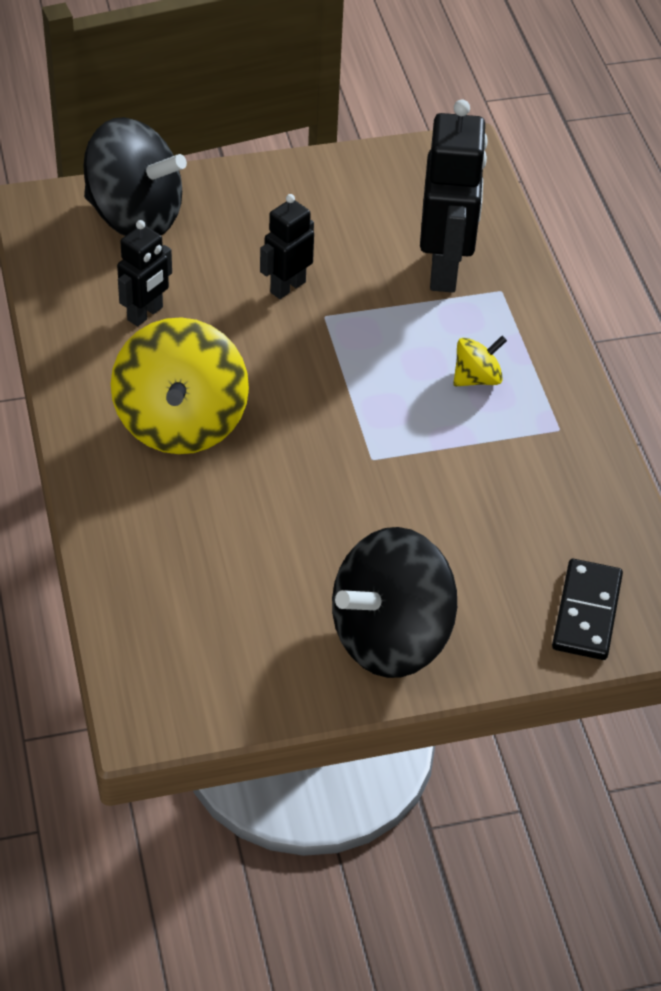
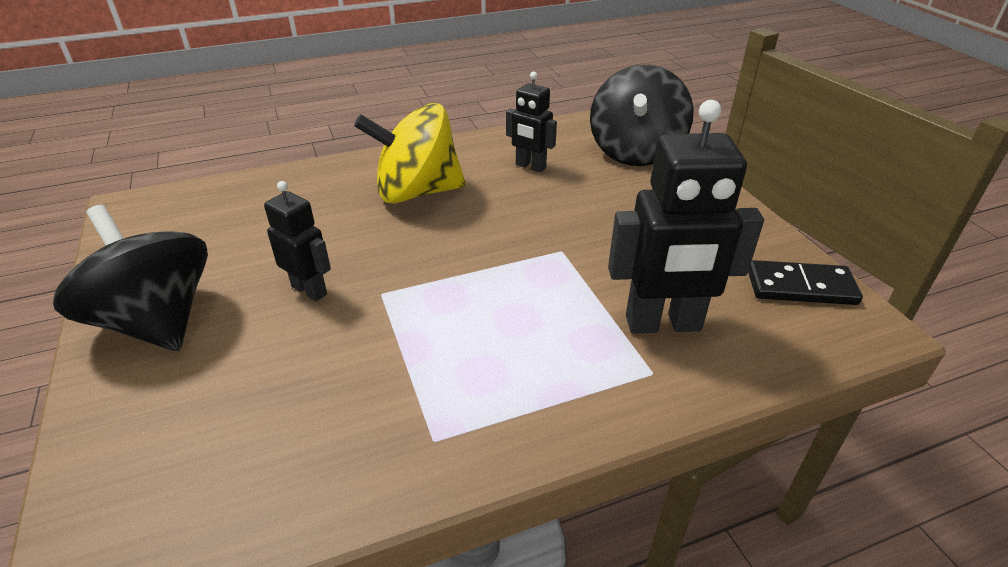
camera: 85 degrees right, 10 degrees down
(287, 287) = (590, 227): black robot -> black robot (309, 290)
(477, 378) = (503, 360): yellow spinning top -> none
(586, 612) = (134, 480): black domino -> black domino (800, 286)

